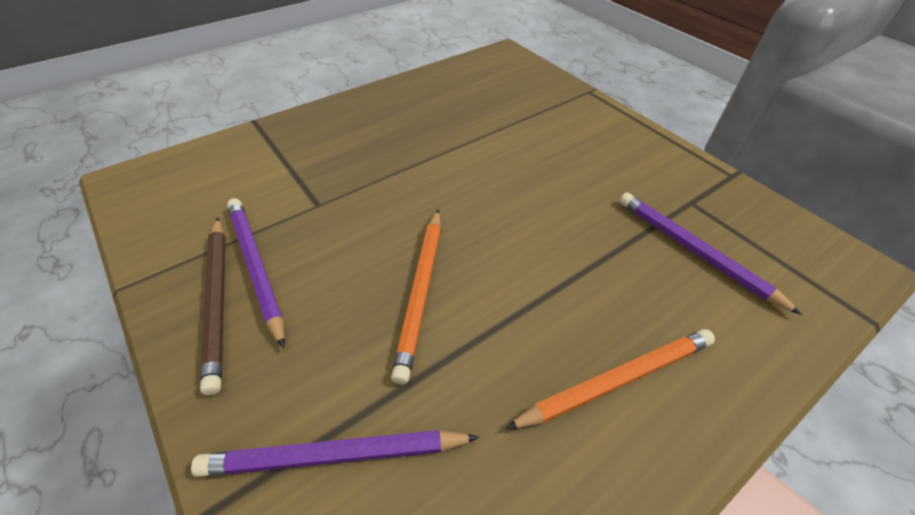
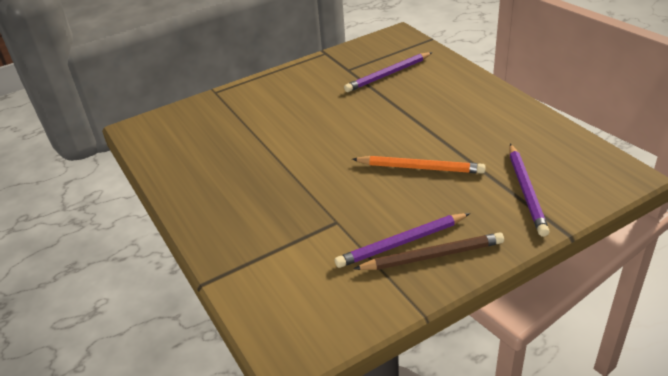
camera: 80 degrees left, 10 degrees down
(617, 380) = (471, 107): orange pencil -> none

